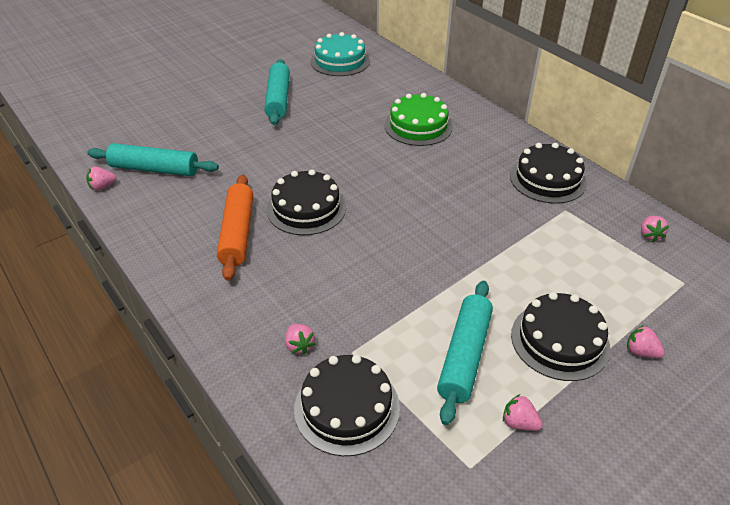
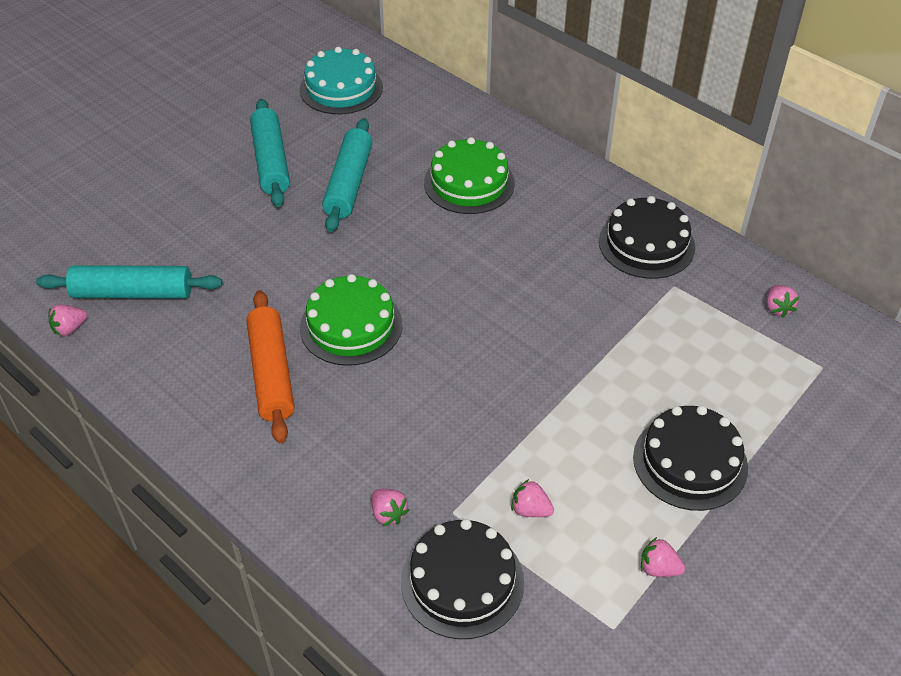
camera: 10 degrees left, 5 degrees up
(306, 208) = (351, 326): black cake -> green cake
(464, 356) = (584, 497): turquoise rolling pin -> turquoise rolling pin (349, 183)
(641, 351) = (781, 462): pink strawberry -> pink strawberry (530, 510)

